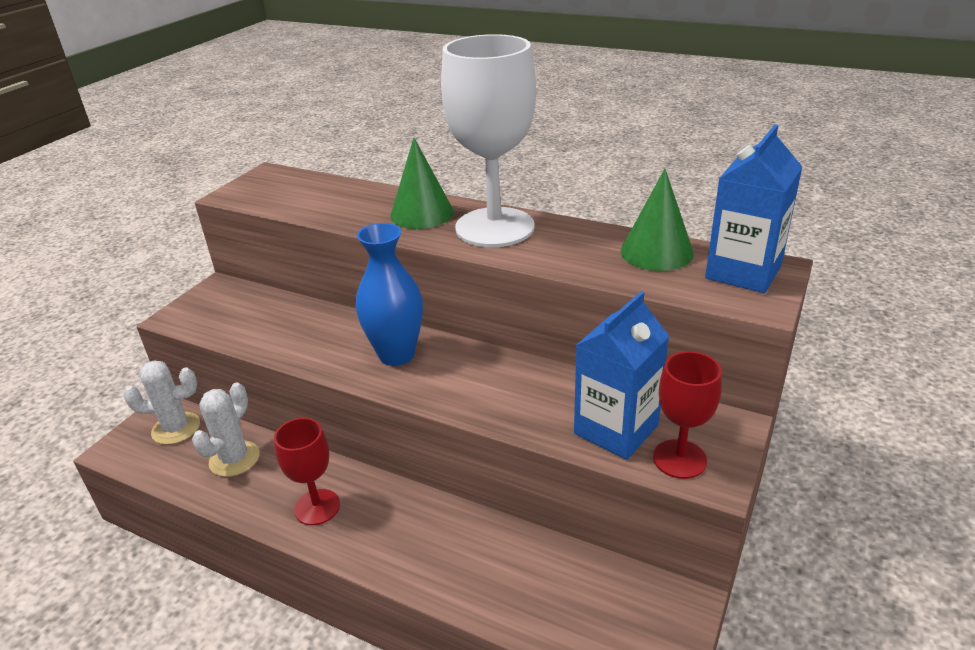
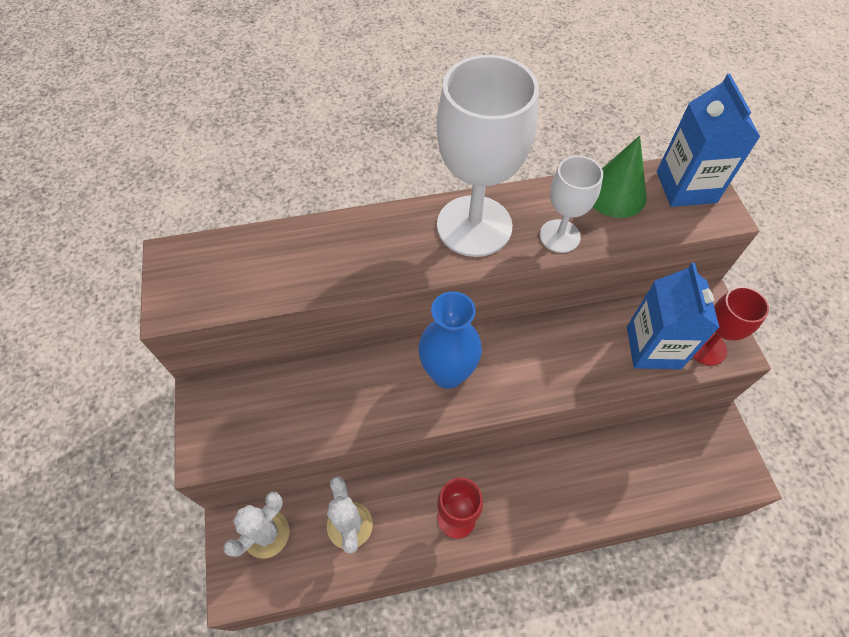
camera: 40 degrees left, 25 degrees up
(422, 213) = (395, 239): green cone -> none
(561, 258) = (559, 236): none -> white goblet

